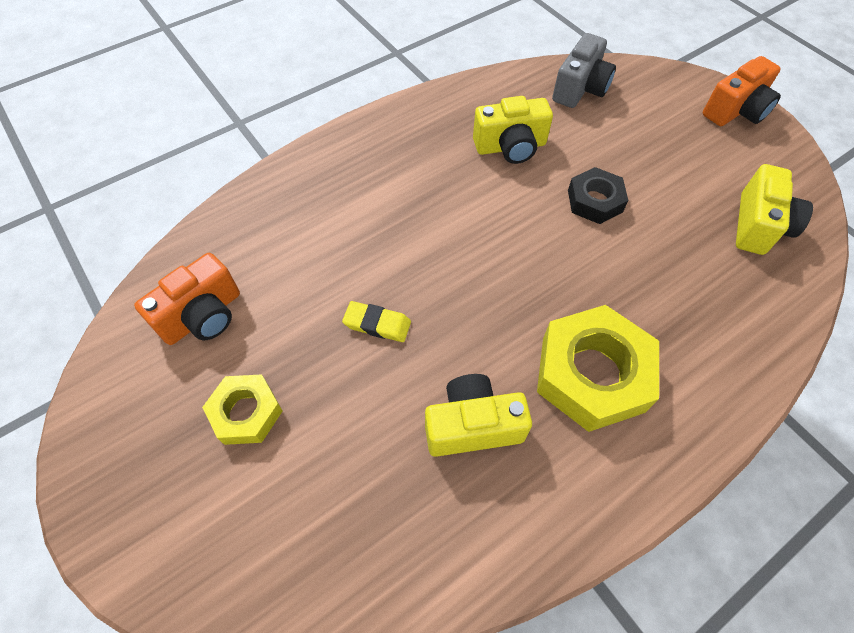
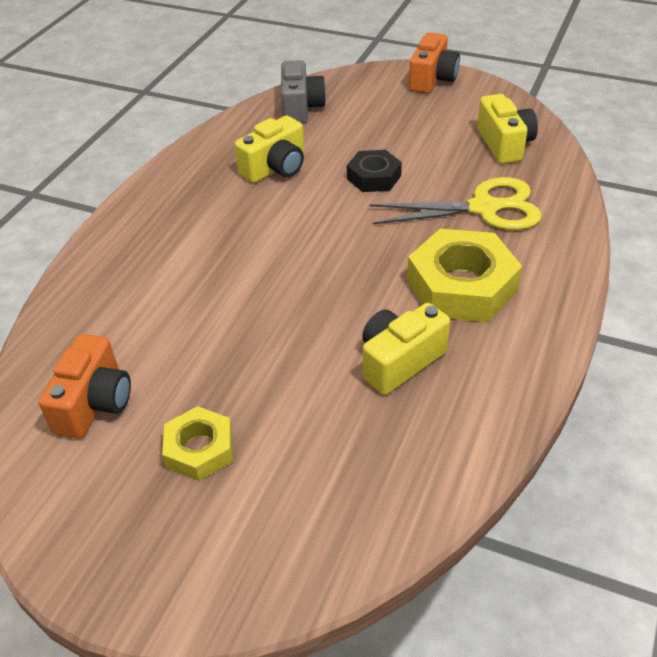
camera: 30 degrees left, 15 degrees down
(377, 324) = (264, 334): yellow eraser -> none
(680, 293) = (484, 208): none -> yellow scissors

